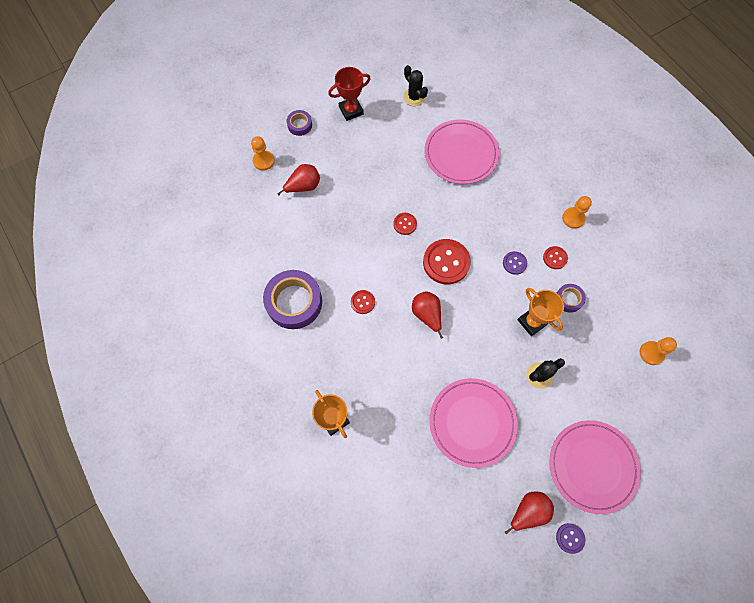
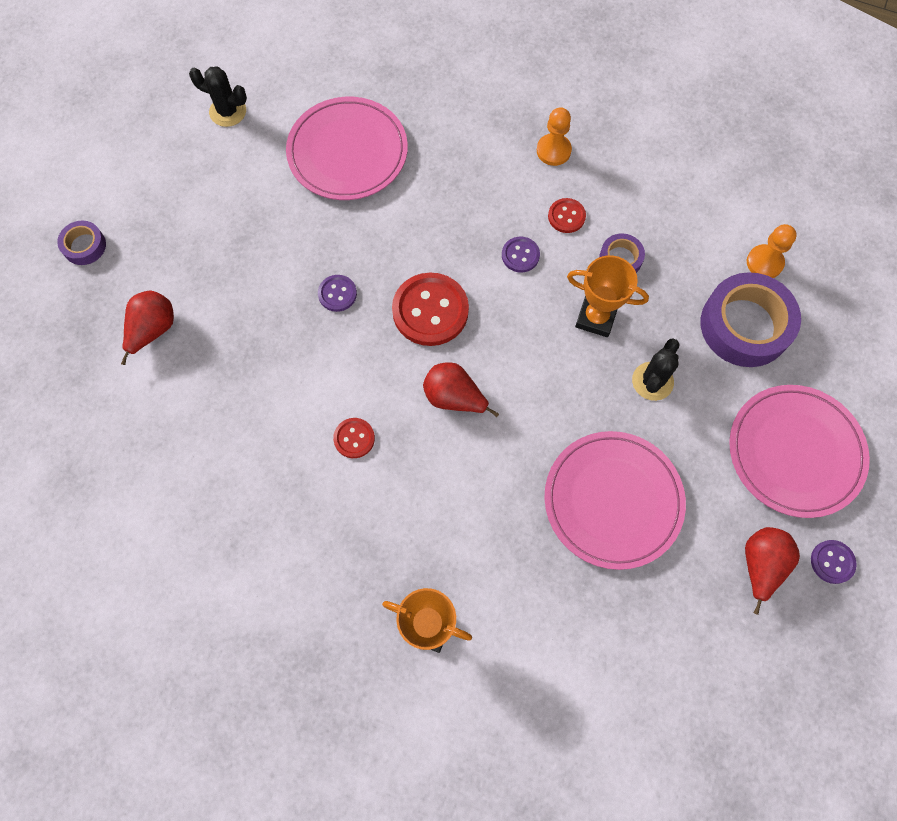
camera: 35 degrees left, 0 degrees up
(263, 161) = (65, 330): orange pawn -> none
(294, 302) = (255, 503): purple tape -> purple tape (745, 325)
(351, 110) = (148, 181): red trophy -> none
(405, 224) = (337, 294): red button -> purple button

